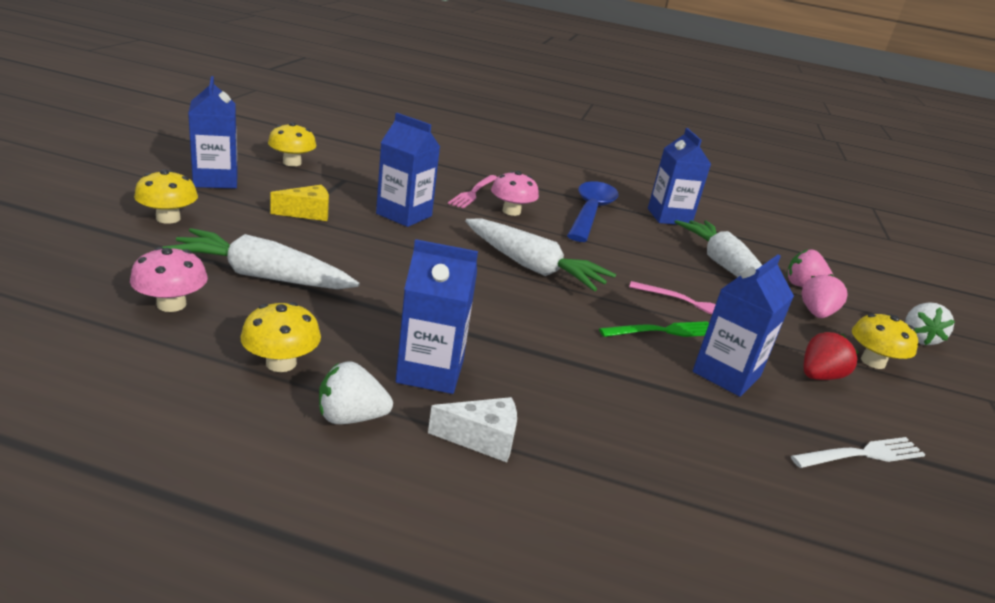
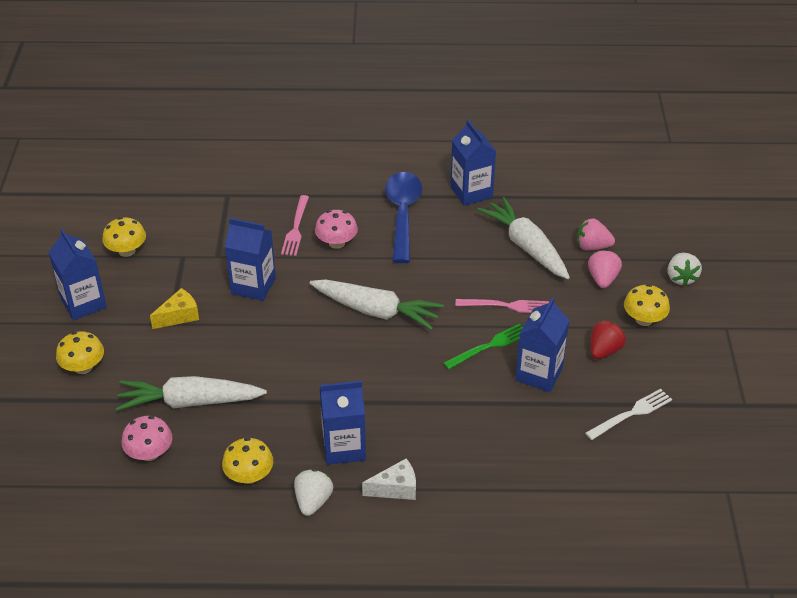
camera: 10 degrees left, 15 degrees up
(351, 417) = (313, 501): white strawberry -> white strawberry turned 120 degrees clockwise

